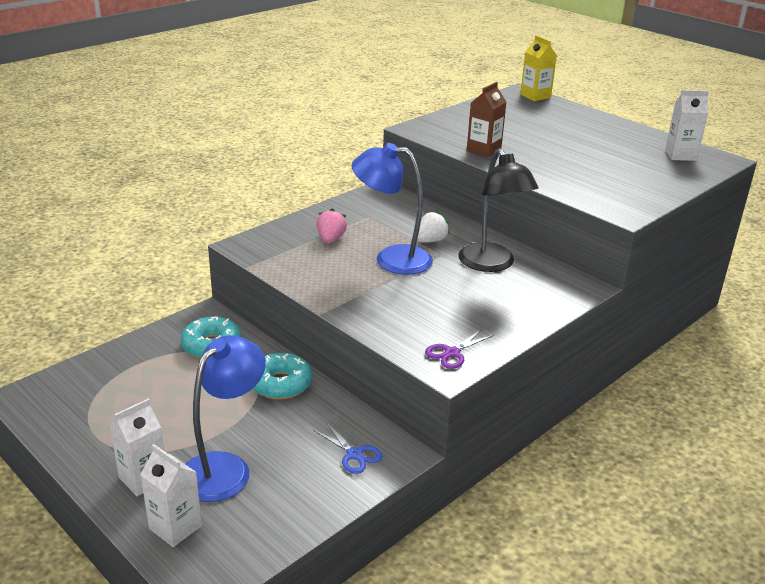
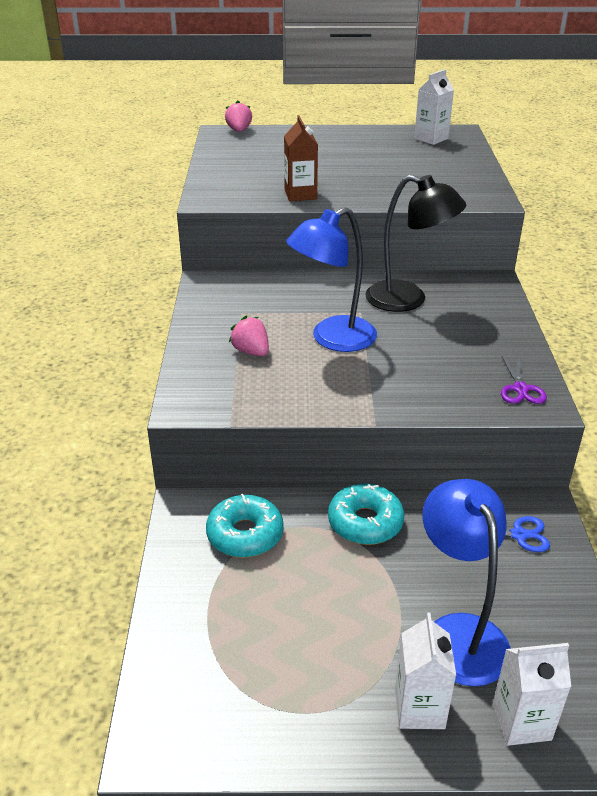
camera: 45 degrees left, 5 degrees up
(431, 241) = (330, 305): white strawberry -> none
(535, 96) = (239, 131): yellow carton -> pink strawberry

